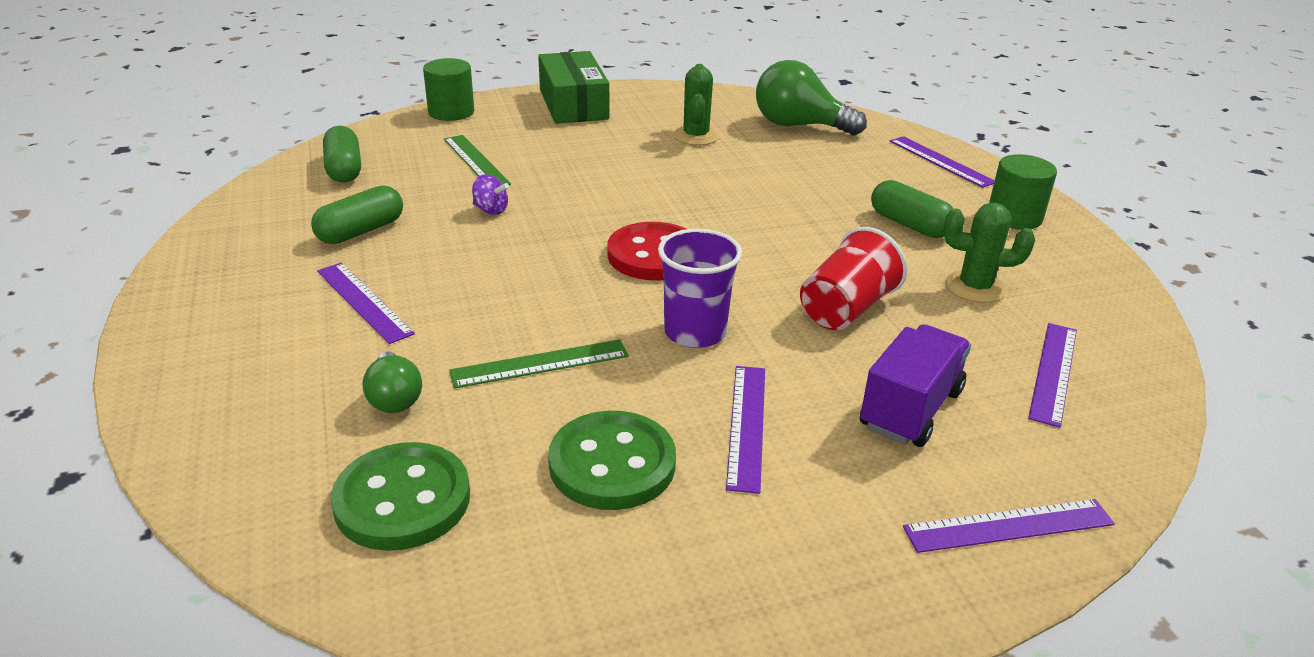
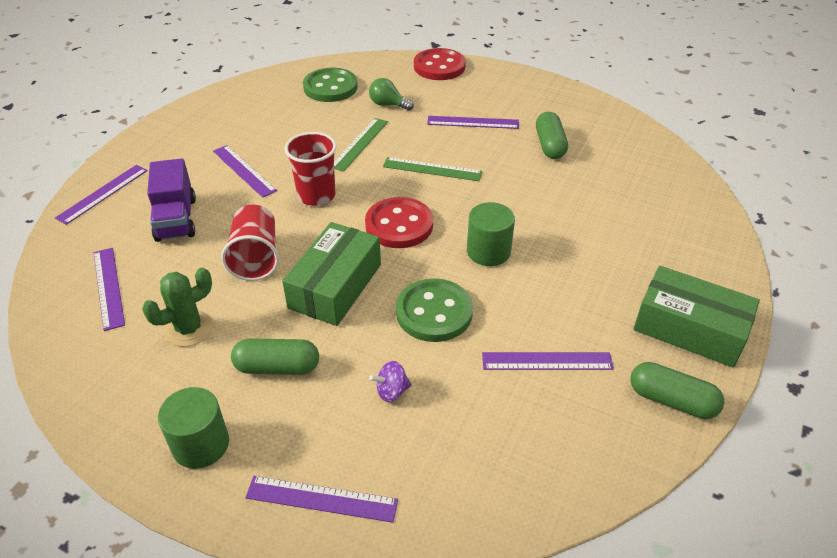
camera: 135 degrees right, 10 degrees up
(188, 414) = (439, 67): none -> red button
(344, 169) = (647, 168): green capsule -> green capsule (671, 400)
(451, 112) = (723, 251): green cylinder -> green cylinder (488, 251)
(476, 161) = (610, 222): green ruler -> green ruler (432, 169)
(491, 210) = (526, 195): purple spinning top -> purple spinning top (392, 391)
(612, 464) = (279, 130): green button -> green button (434, 312)
(695, 332) = (316, 195): purple cup -> red cup
(696, 136) = (547, 361): green cactus -> purple ruler
(791, 246) = (335, 286): none -> green box
(799, 126) = (500, 456): green light bulb -> none

